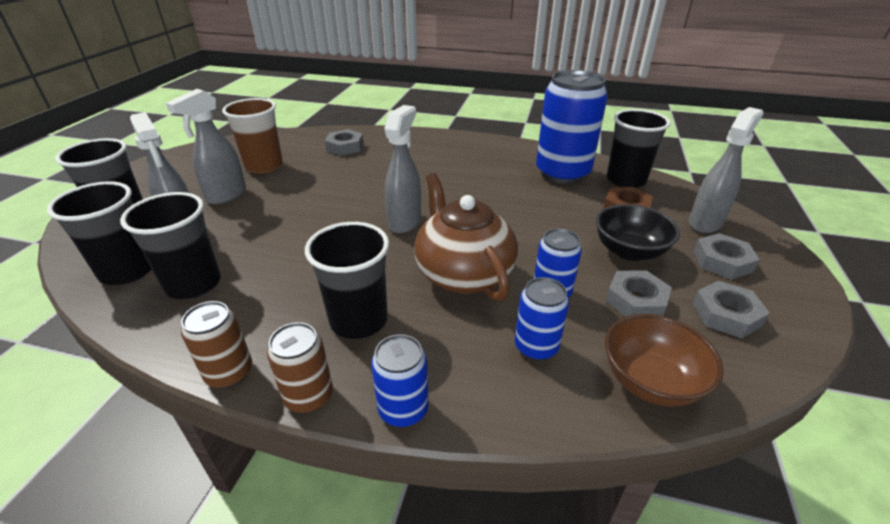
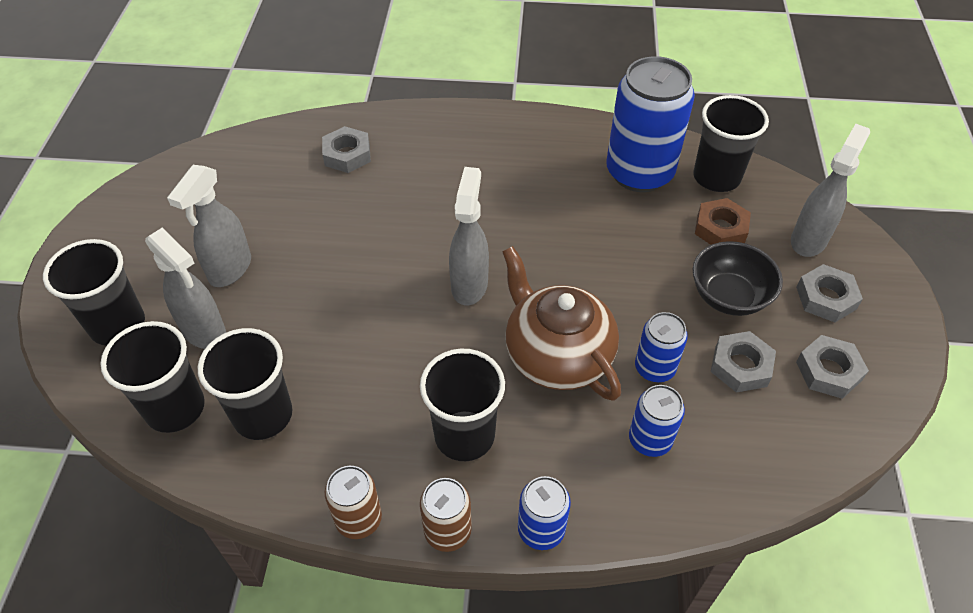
camera: 10 degrees left, 15 degrees up
(264, 166) = (253, 207): brown cup -> none
(650, 381) = (760, 462): brown bowl -> none

